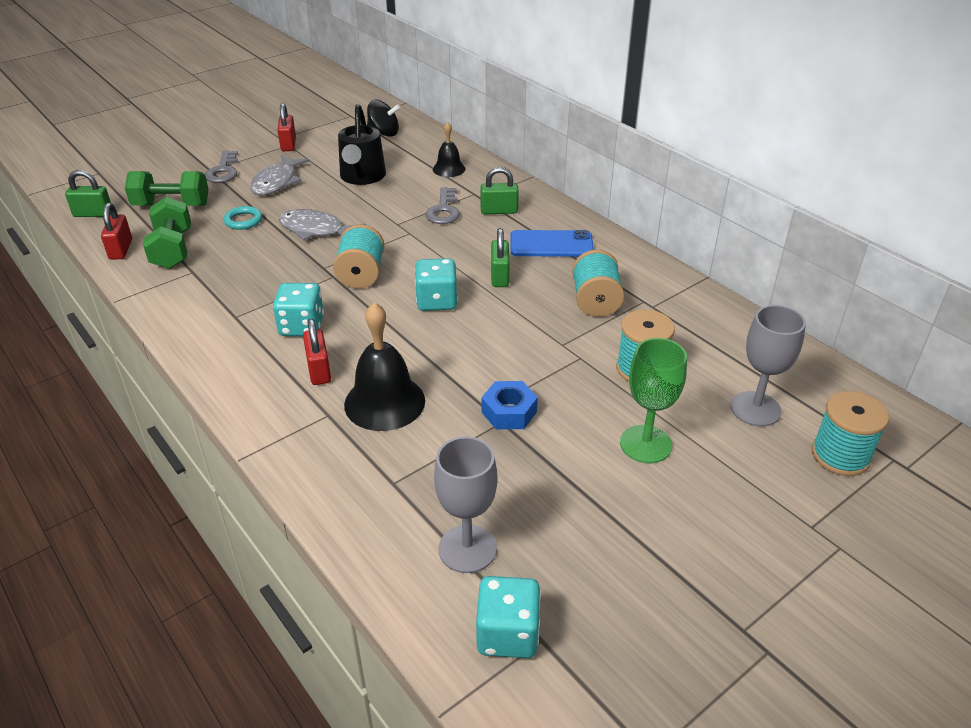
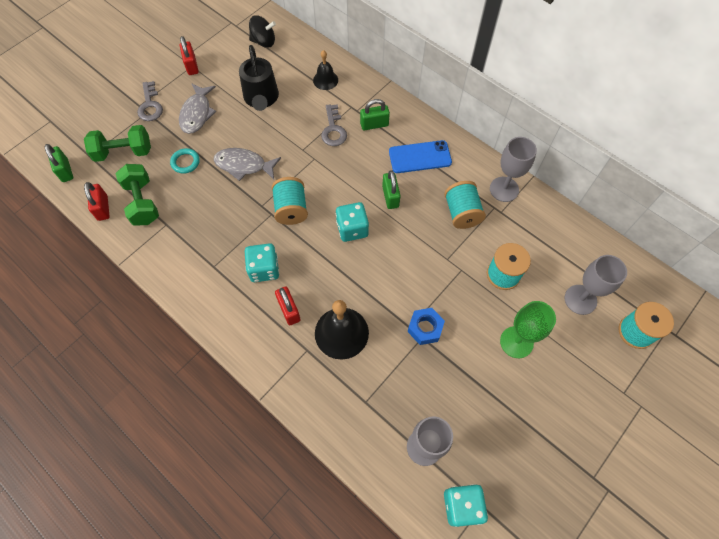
camera: 10 degrees left, 25 degrees up
(93, 214) = (65, 170): green padlock -> green padlock turned 75 degrees clockwise
(662, 285) = (504, 189): none -> grey goblet

